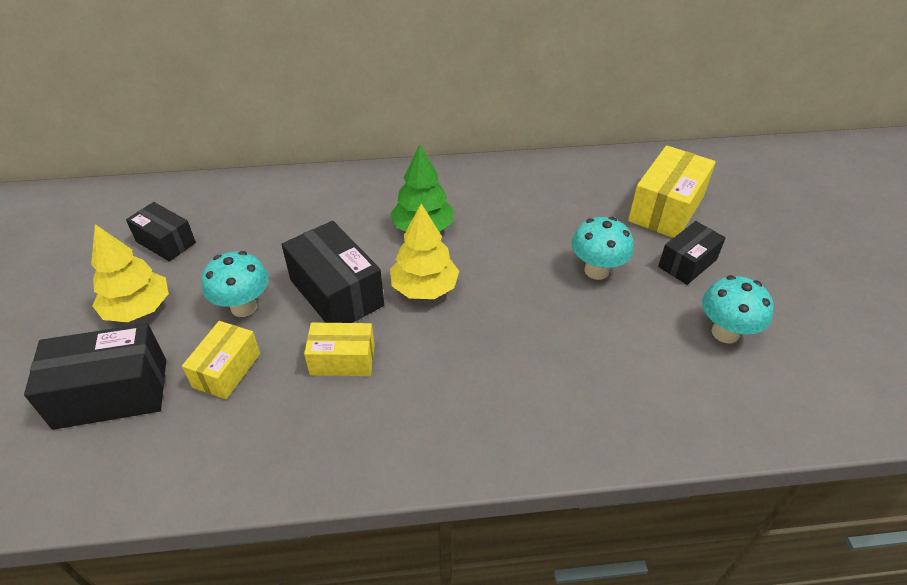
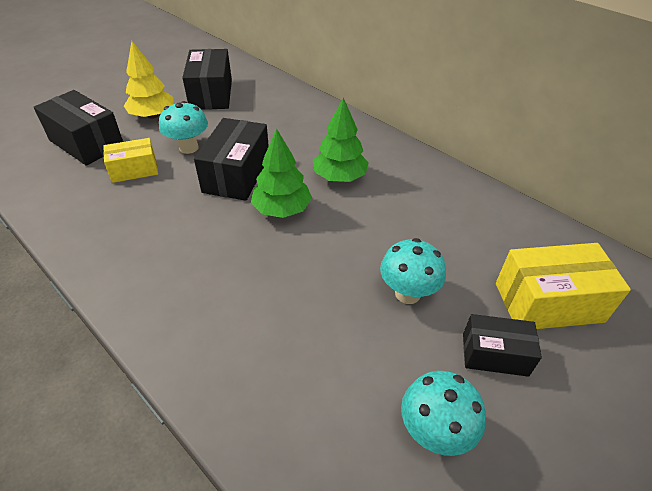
camera: 50 degrees right, 0 degrees up
(166, 242) = (211, 94): black box -> black box, size x1.60
(342, 360) = (181, 209): yellow box -> none
(424, 288) = (282, 209): yellow tree -> green tree

